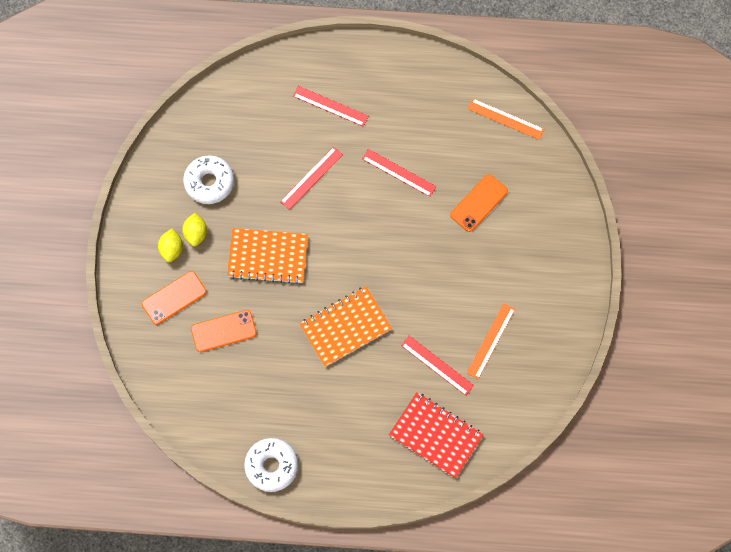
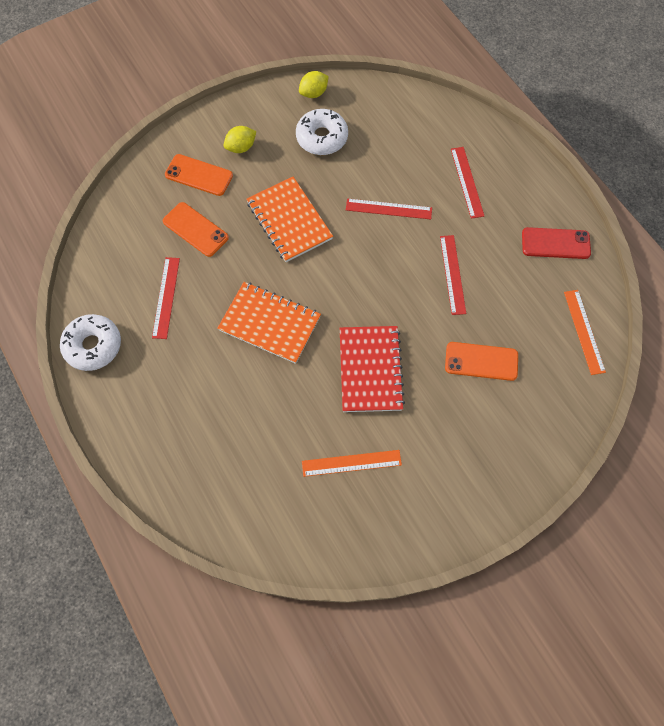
camera: 55 degrees right, 5 degrees down
(196, 233) = (268, 156): yellow lemon -> yellow lemon (314, 93)
(426, 84) = (555, 243): none -> red phone
(435, 435) = (217, 473): red notebook -> red notebook (370, 370)
(437, 365) = (290, 428): red ruler -> red ruler (166, 297)

